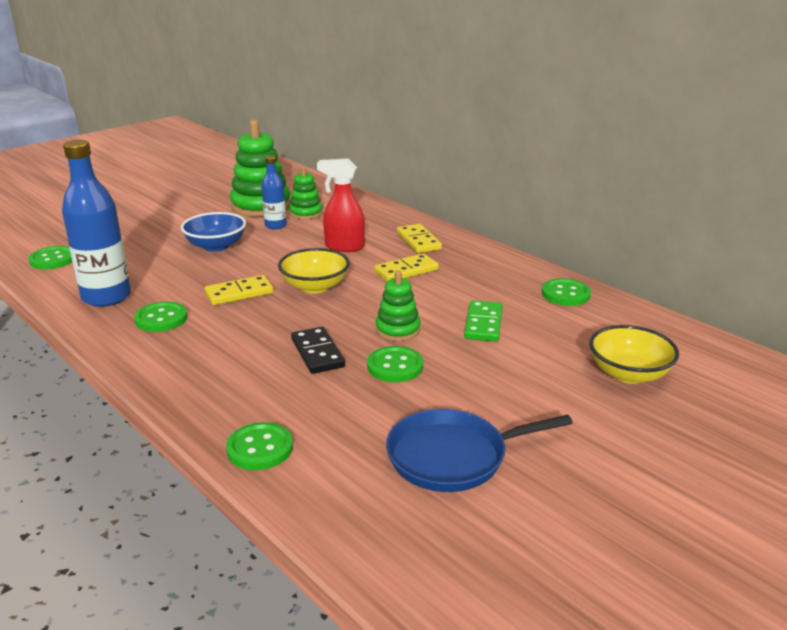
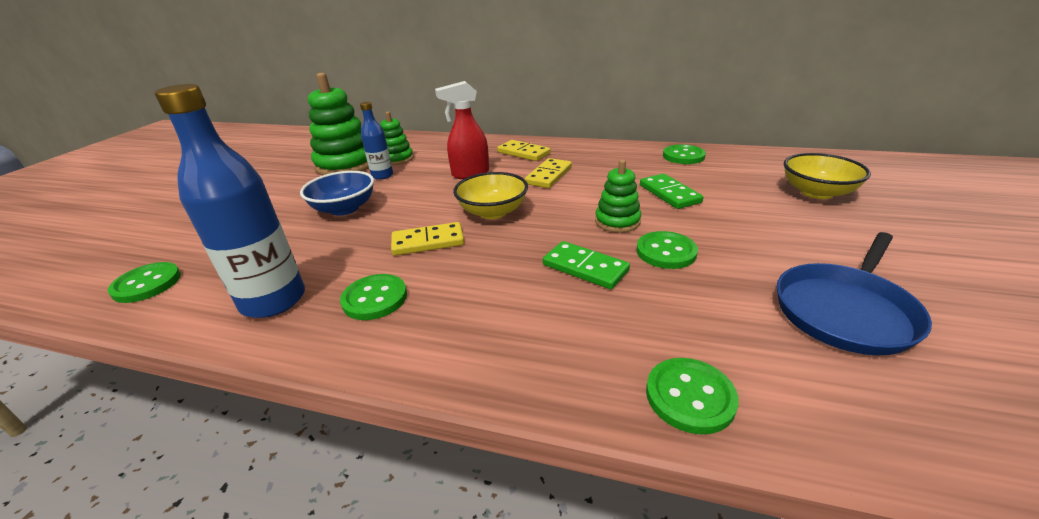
camera: 30 degrees left, 5 degrees up
(239, 293) = (428, 242): yellow domino -> yellow domino turned 45 degrees clockwise
(318, 353) = (585, 267): black domino -> green domino

